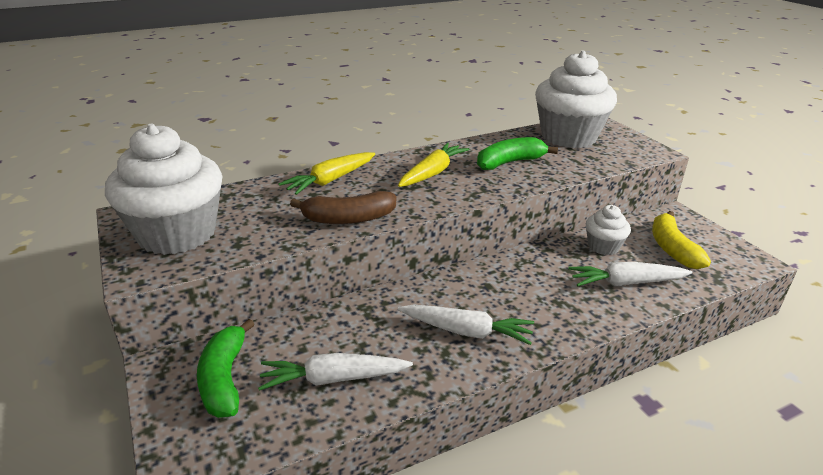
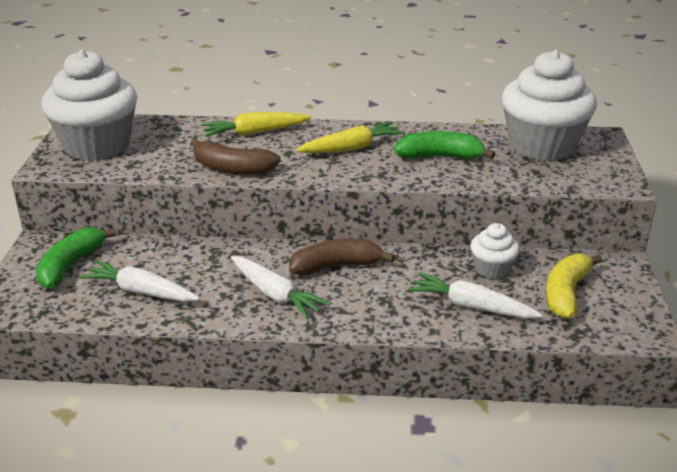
camera: 30 degrees right, 0 degrees up
(487, 285) = (336, 266): none -> brown banana

